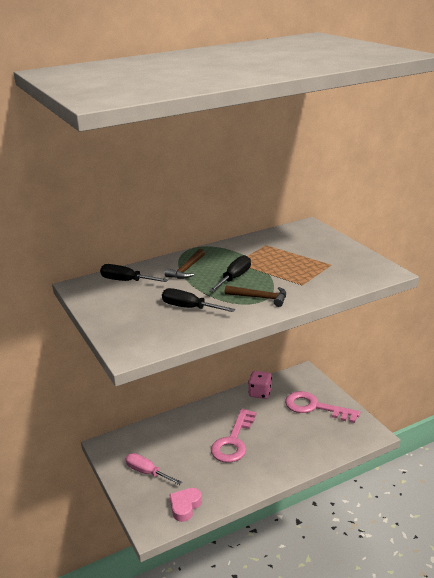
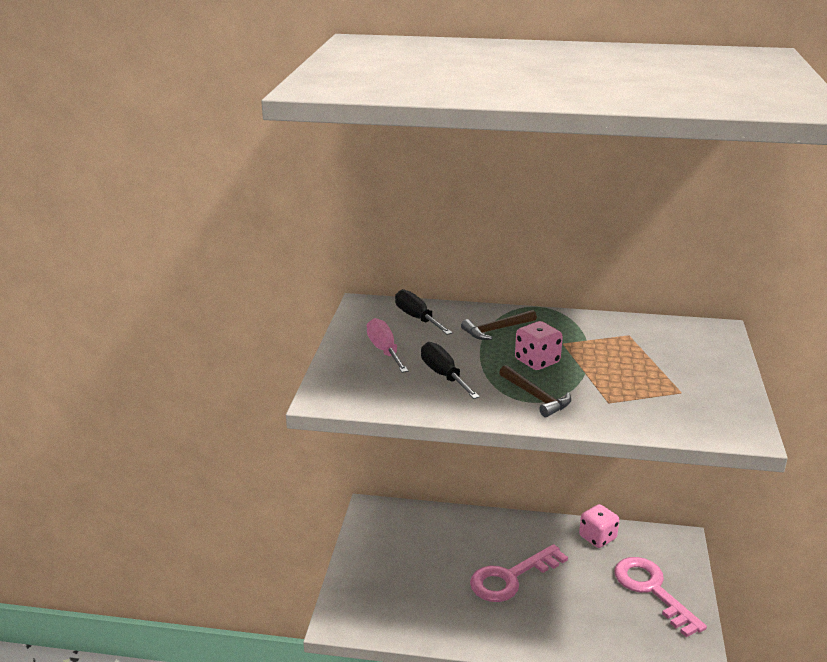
camera: 35 degrees right, 0 degrees up
(147, 472) = (387, 561): pink screwdriver -> pink screwdriver (384, 350)
(185, 506) = (391, 620): pink heart -> none
(234, 278) = (537, 361): black screwdriver -> pink dice

